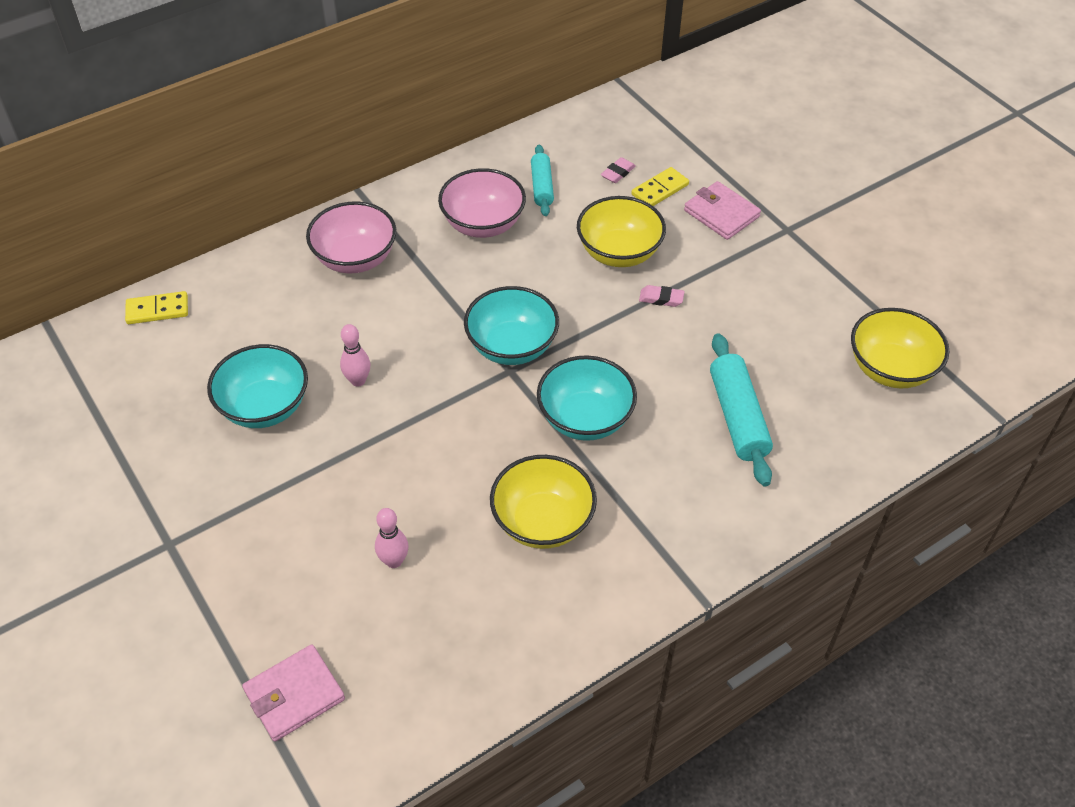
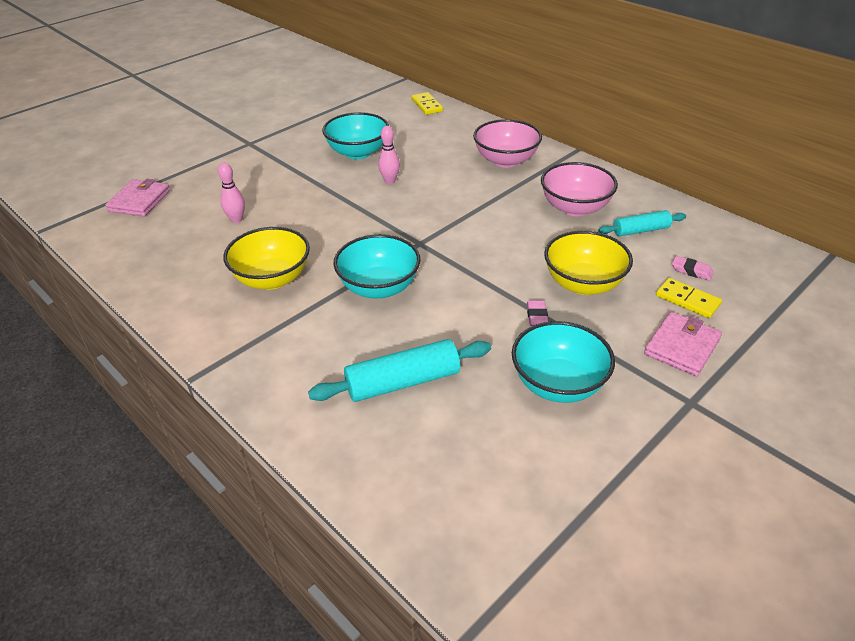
camera: 80 degrees right, 10 degrees down
(294, 695) = (140, 201): pink wallet -> pink wallet turned 60 degrees clockwise
(512, 346) = (445, 240): turquoise bowl -> turquoise bowl (558, 384)
(890, 369) = (509, 511): yellow bowl -> none

